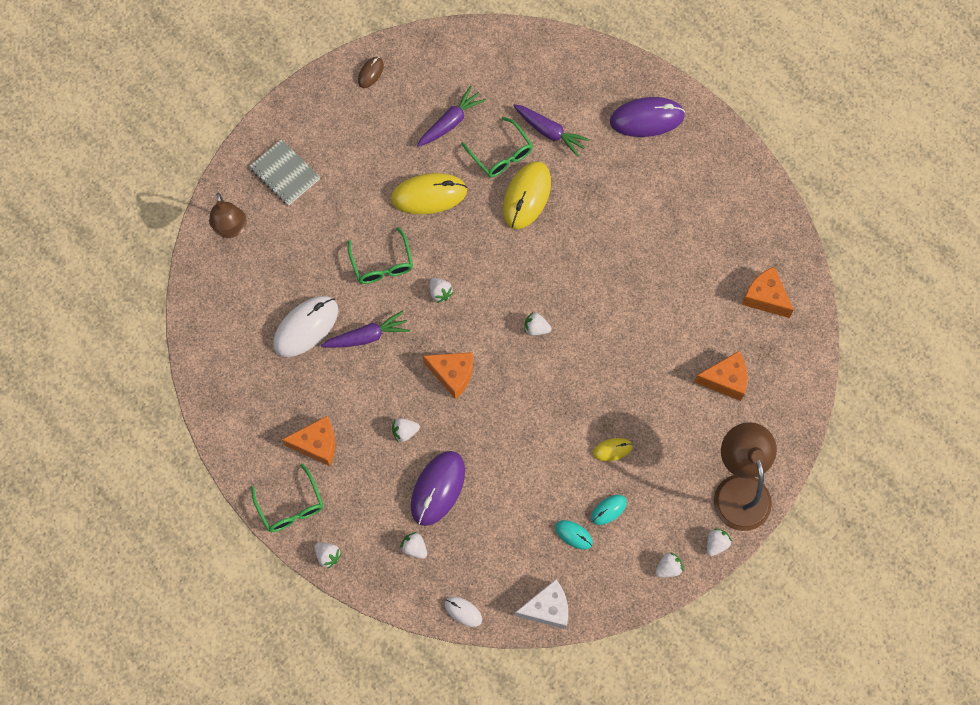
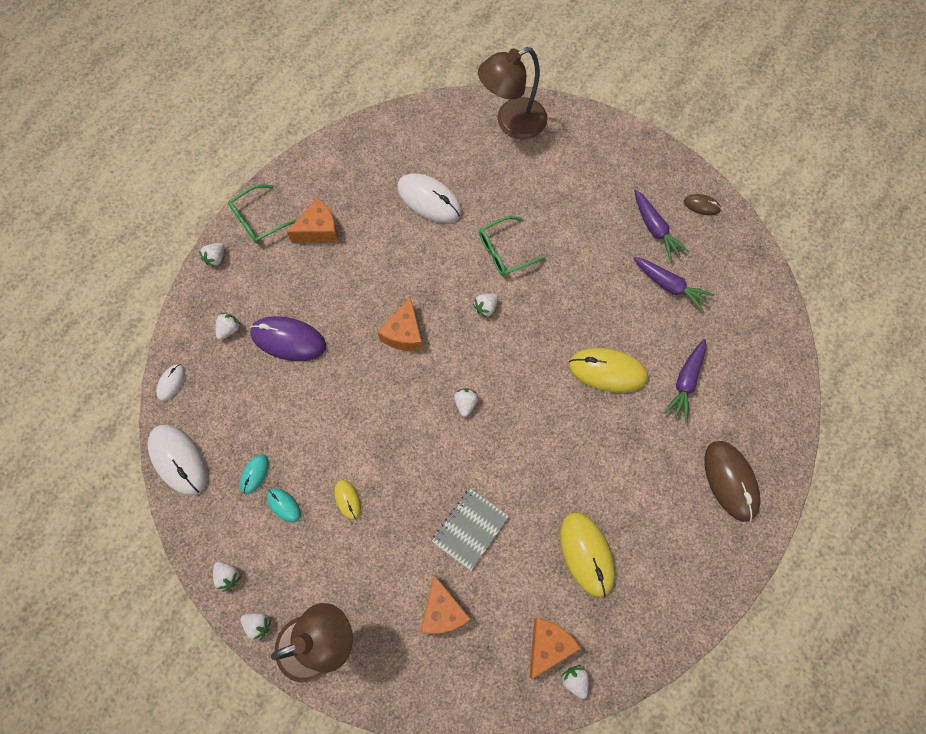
camera: 80 degrees right, 0 degrees up
(231, 229) = (512, 123): brown lamp -> brown lamp, size x1.56
(285, 173) = (577, 154): grey notebook -> grey notebook (470, 529)
(317, 444) = (319, 230): orange cheese -> orange cheese turned 105 degrees counterclockwise
(367, 336) = (429, 252): purple carrot -> purple carrot (655, 229)
(405, 432) = (340, 301): white strawberry -> white strawberry (575, 680)
(429, 195) = (586, 280): yellow mouse -> yellow mouse (586, 554)
(501, 154) = (647, 339): green glasses -> none
(547, 608) = (178, 460): white cheese -> white mouse
(647, 119) = (730, 481): purple mouse -> brown mouse

